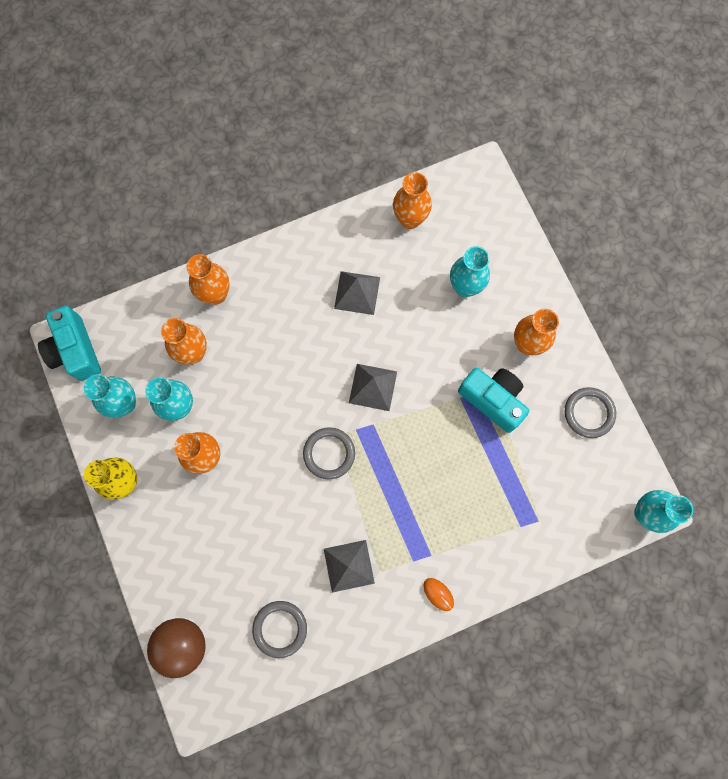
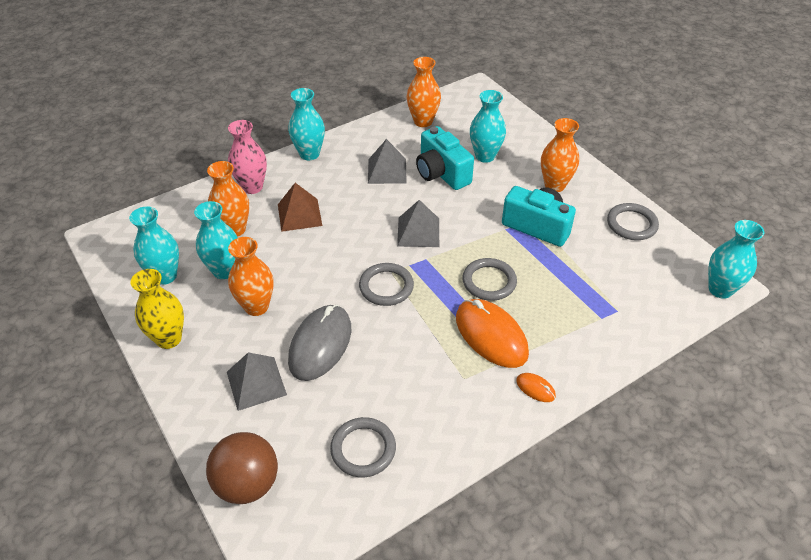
camera: 10 degrees left, 30 degrees down
(76, 350) = (112, 242): turquoise camera -> turquoise camera (441, 173)
(216, 294) = (252, 187): orange vase -> pink vase
(259, 343) = (299, 215): none -> brown pyramid
(259, 512) = (320, 344): none -> grey mouse
(280, 253) = (309, 154): none -> turquoise vase
(348, 566) = (429, 377): grey pyramid -> grey pyramid (256, 383)
(414, 529) = (491, 335): none -> orange mouse
(427, 464) = (489, 281): none -> grey ring

